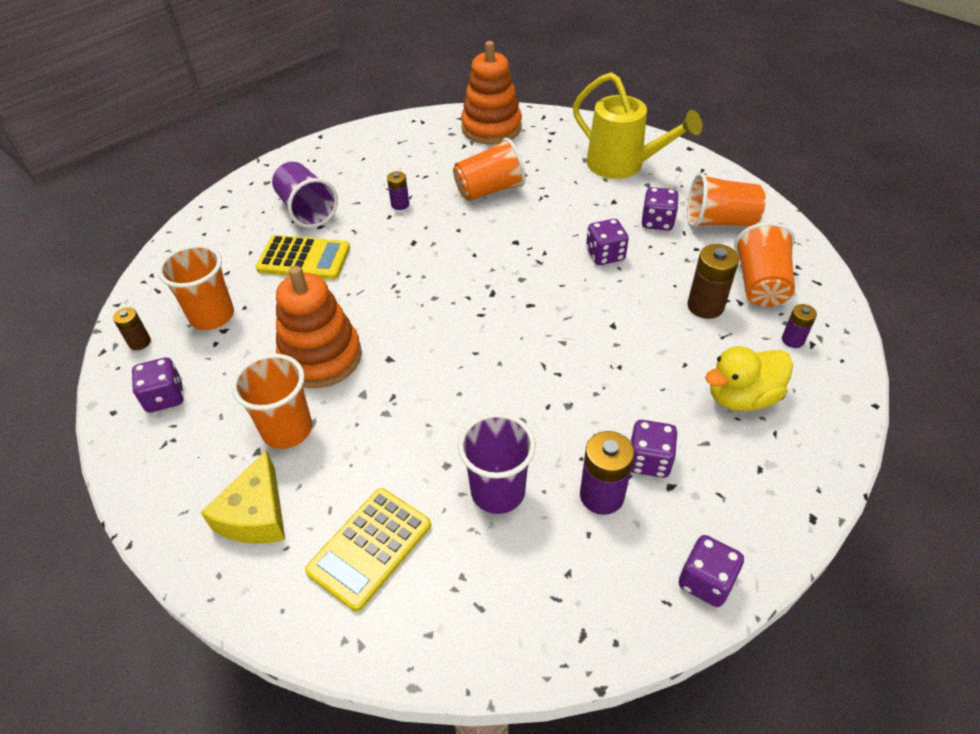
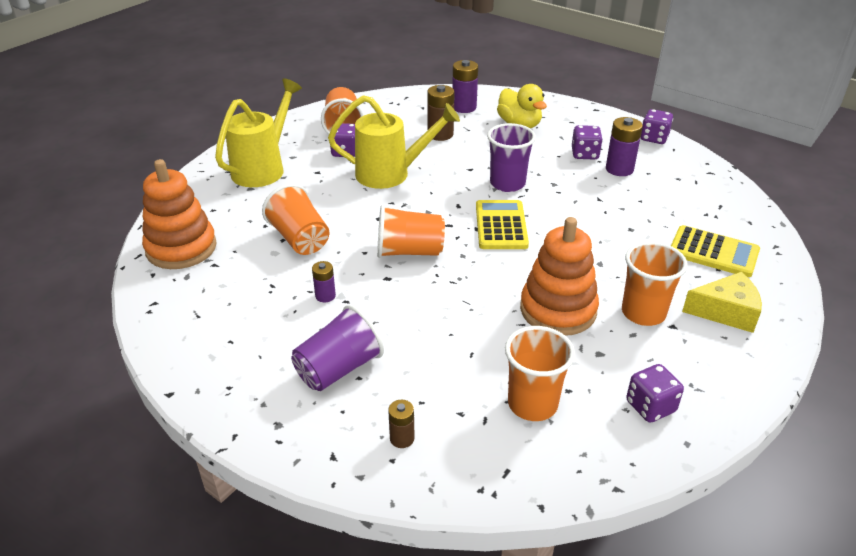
camera: 100 degrees left, 10 degrees down
(140, 342) = (591, 456): brown battery -> brown battery (402, 438)
(304, 258) = (425, 352): yellow calculator -> yellow calculator (501, 225)
(498, 491) = (639, 206): purple cup -> purple cup (507, 183)
(605, 255) = (390, 174): purple dice -> yellow watering can
(760, 284) = (413, 115): orange cup -> orange cup (409, 251)
(792, 340) = (464, 107): purple battery -> purple battery, size x1.71

